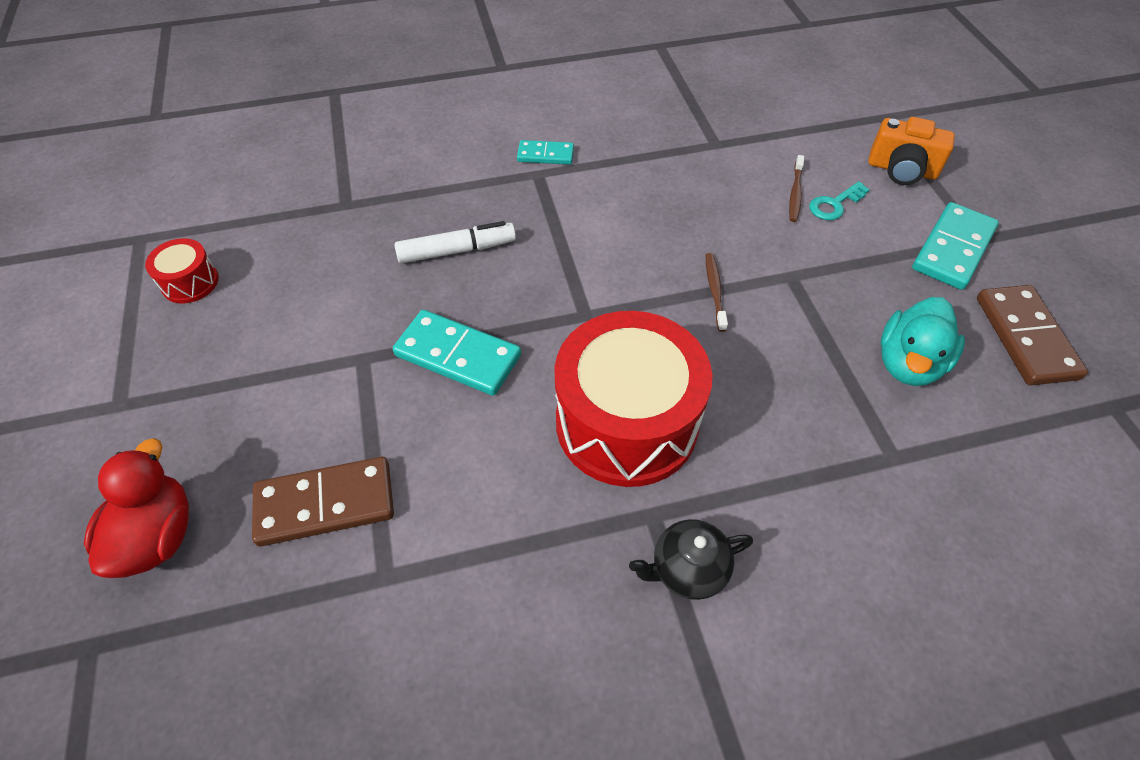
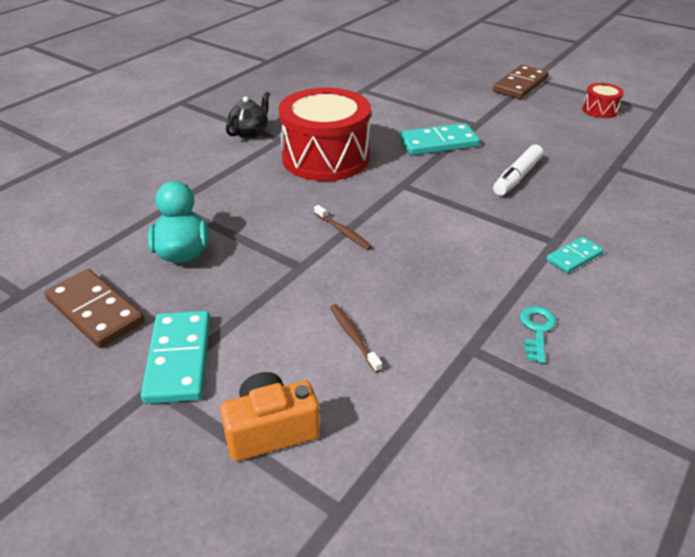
camera: 140 degrees right, 15 degrees down
(157, 536) = (452, 67): red duck -> none
(325, 504) = (412, 92): brown domino -> brown domino (520, 85)
(834, 204) = (311, 345): turquoise key -> turquoise key (537, 330)

